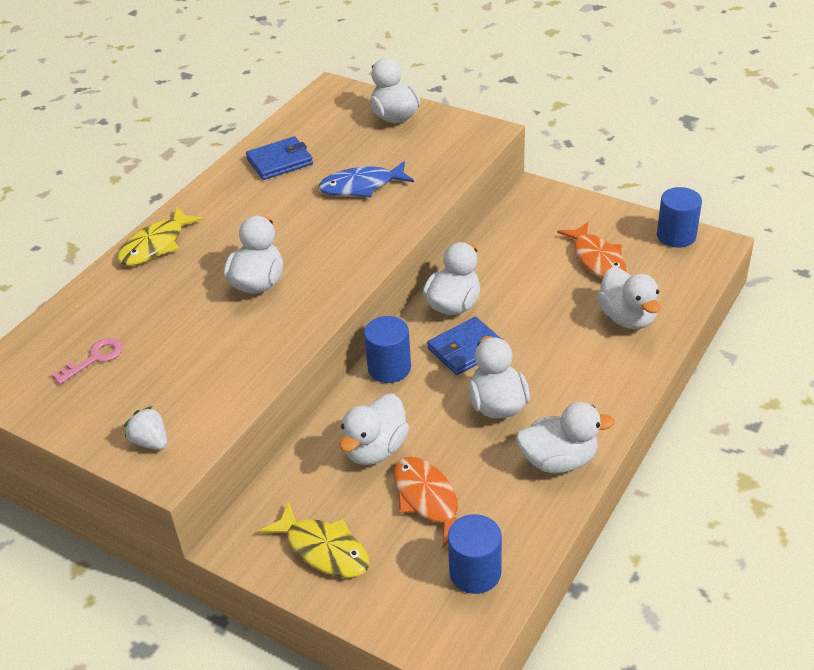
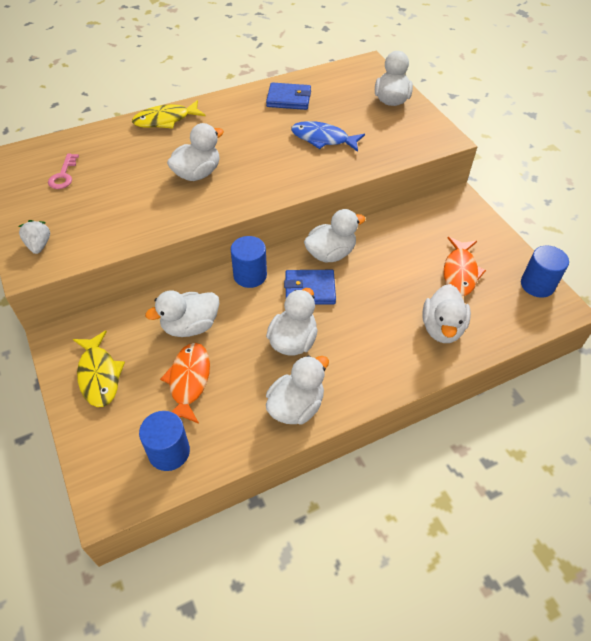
camera: 30 degrees right, 10 degrees up
(94, 359) = (63, 175): pink key -> pink key turned 105 degrees clockwise
(558, 460) = (296, 406): white duck -> white duck turned 75 degrees counterclockwise

